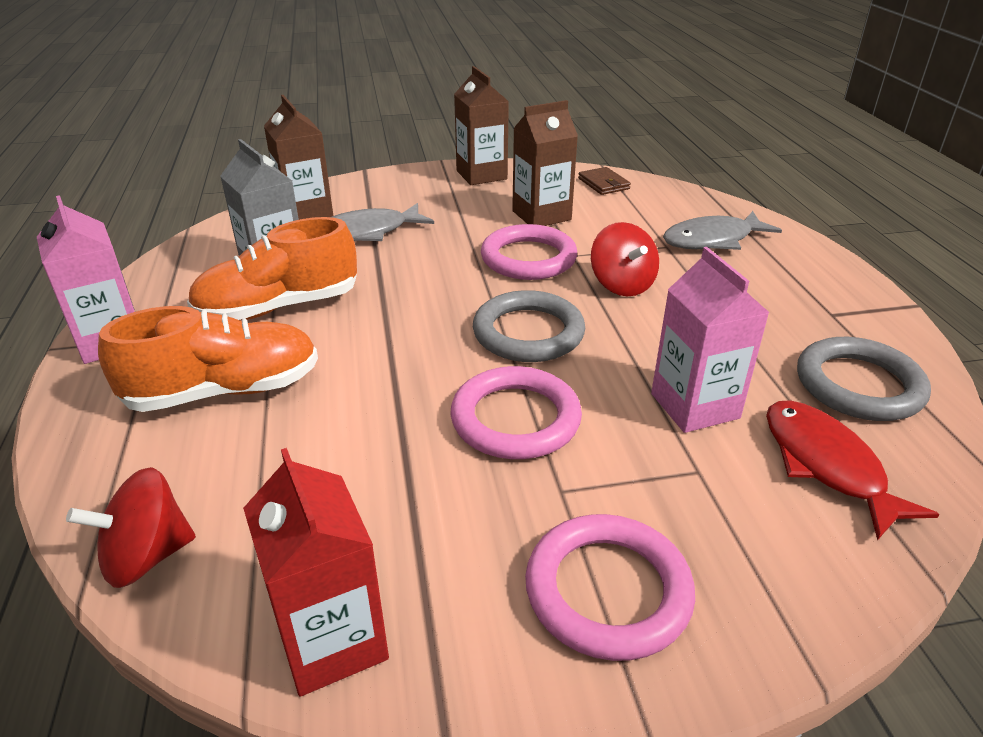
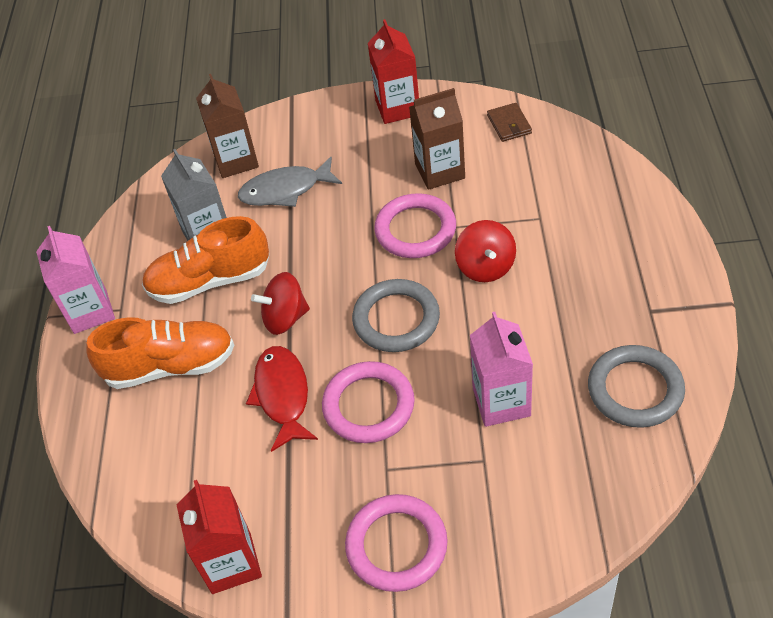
camera: 15 degrees right, 15 degrees up
(147, 556) = (127, 498): red spinning top -> red spinning top (285, 318)
(481, 175) = (397, 108): brown carton -> red carton
(712, 240) = (584, 211): grey fish -> none
(826, 465) = (576, 462): red fish -> red fish (282, 395)

